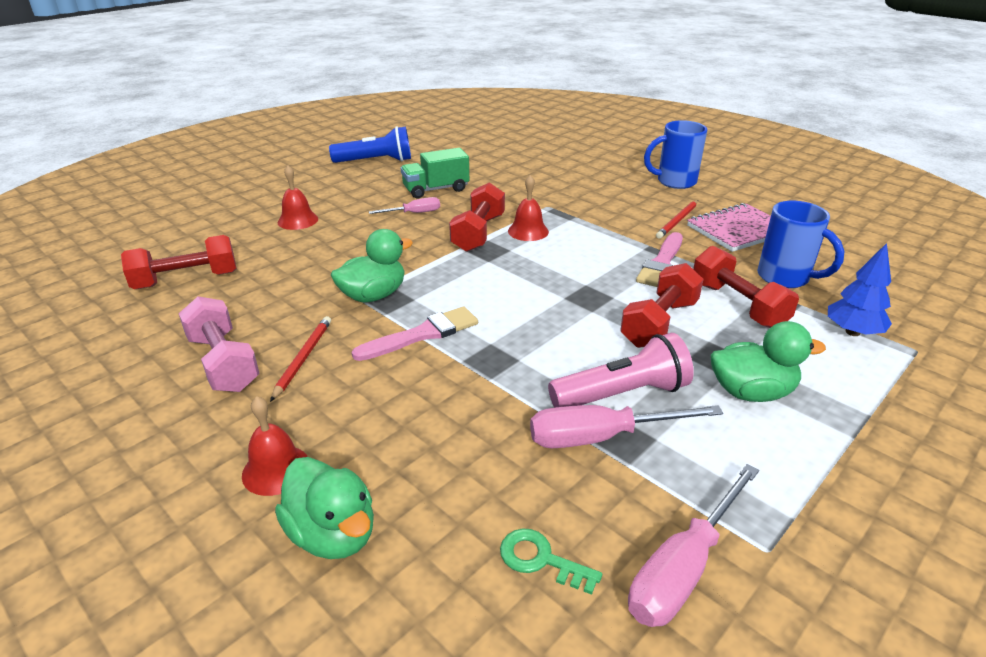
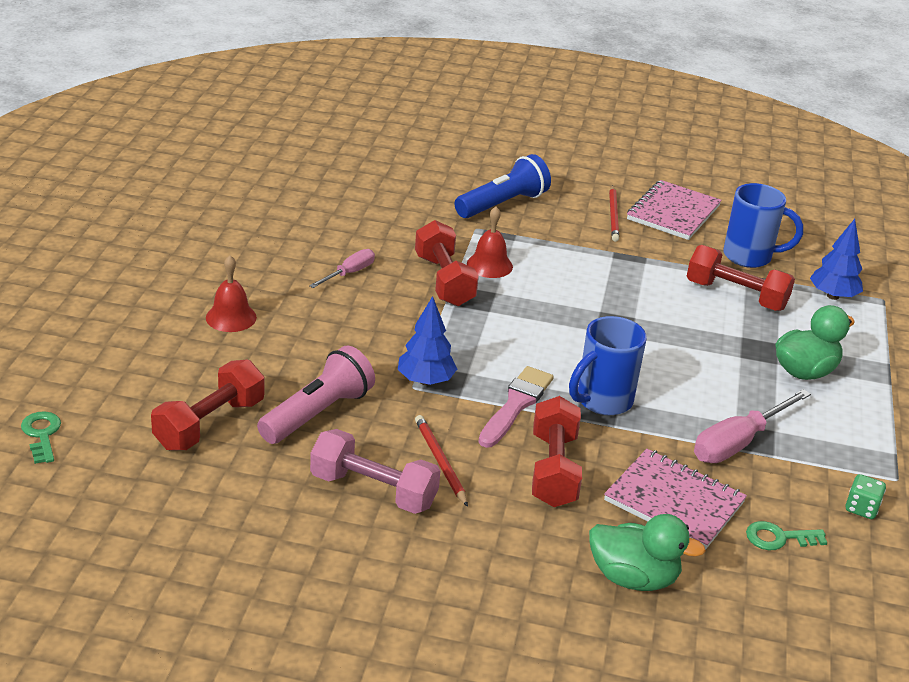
camera: 35 degrees left, 0 degrees up
(85, 256) = (42, 434): none -> green key
(276, 470) = (538, 555): red bell -> none
(373, 295) = (425, 381): green duck -> blue tree
(376, 161) = (215, 210): blue flashlight -> blue flashlight (503, 204)
(436, 189) = (335, 235): green truck -> none
(466, 471) = (674, 501): none -> pink notebook
(622, 394) = (722, 404): pink flashlight -> pink flashlight (318, 413)
(659, 323) = (693, 332): red dumbbell -> red dumbbell (553, 470)
(661, 263) = (642, 269): pink brush -> none
(674, 182) = (567, 165): blue mug -> blue mug (602, 401)
(683, 568) = (861, 508): pink screwdriver -> green dice

